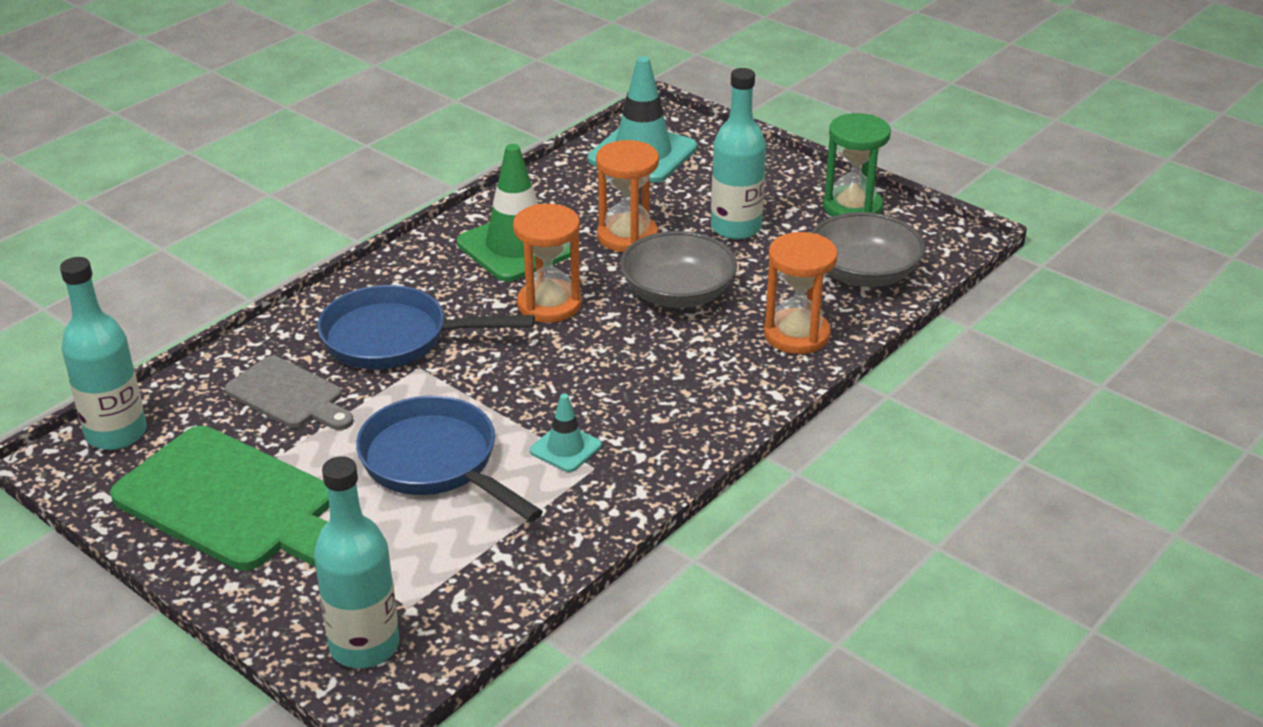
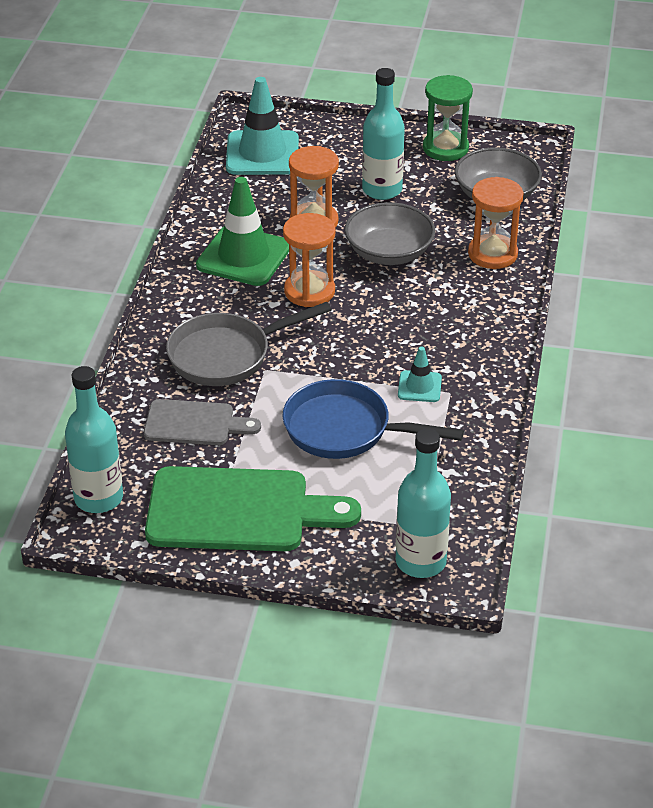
camera: 30 degrees left, 5 degrees up
(395, 339) = (226, 355): blue pan -> grey pan

